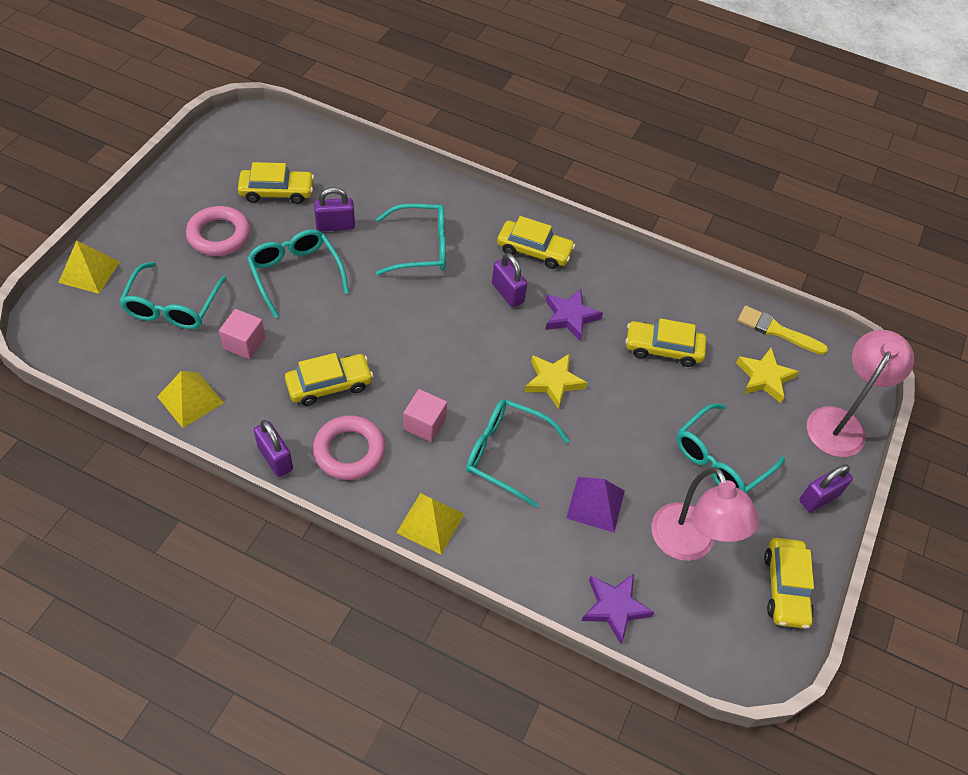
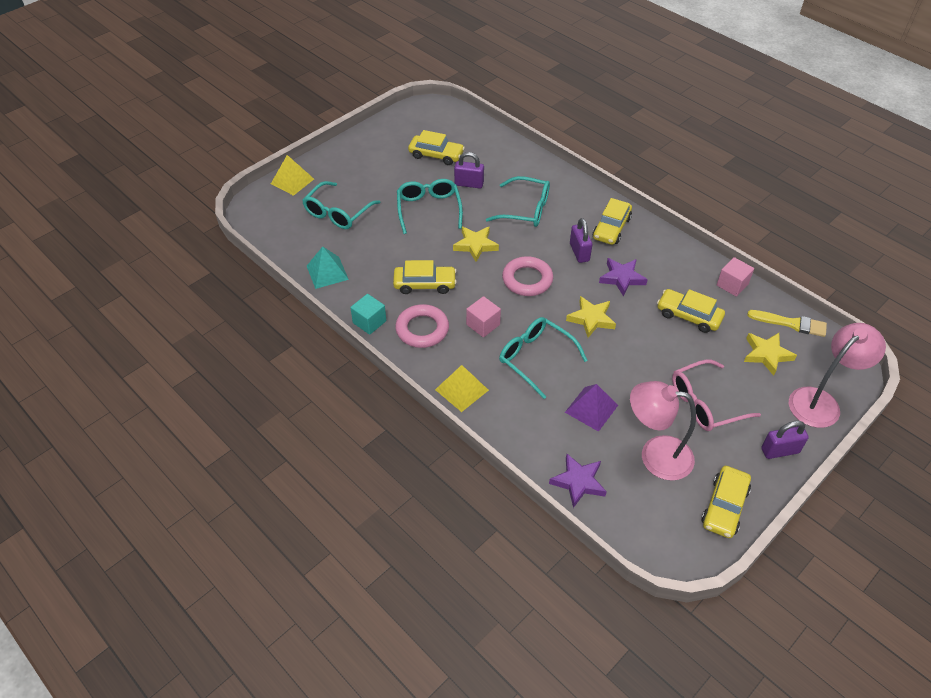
camera: 25 degrees right, 5 degrees down
(190, 399) = (327, 272): yellow pyramid -> turquoise pyramid
(219, 235) = (386, 175): pink ring -> pink ring (527, 280)
(244, 343) = (376, 245): pink cube -> pink cube (732, 285)
(275, 458) = (369, 322): purple padlock -> turquoise cube
(375, 313) = (475, 245): none -> yellow star
(534, 250) = (611, 228): yellow car -> yellow car turned 75 degrees clockwise
(689, 544) = (655, 455): pink lamp -> pink lamp turned 105 degrees clockwise
(720, 460) = (705, 403): turquoise glasses -> pink glasses
(777, 330) = (791, 323): yellow brush -> yellow brush turned 150 degrees clockwise

